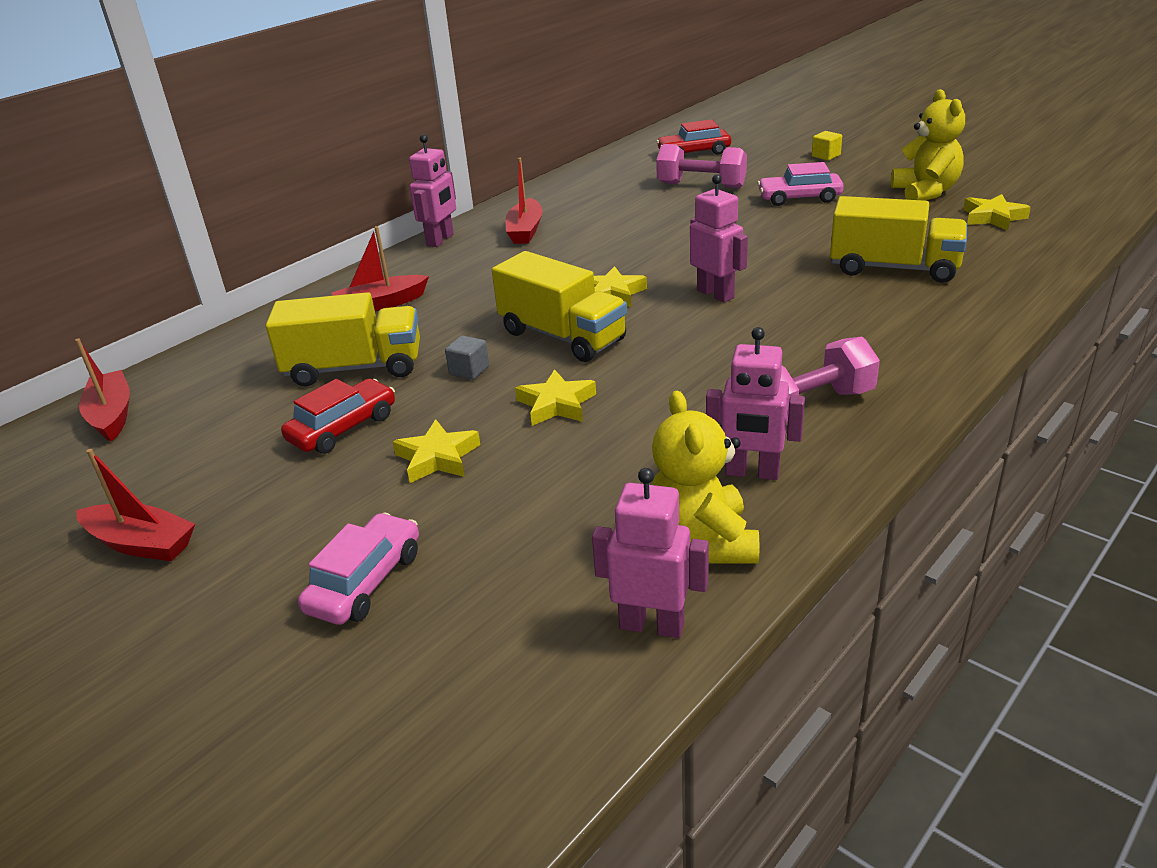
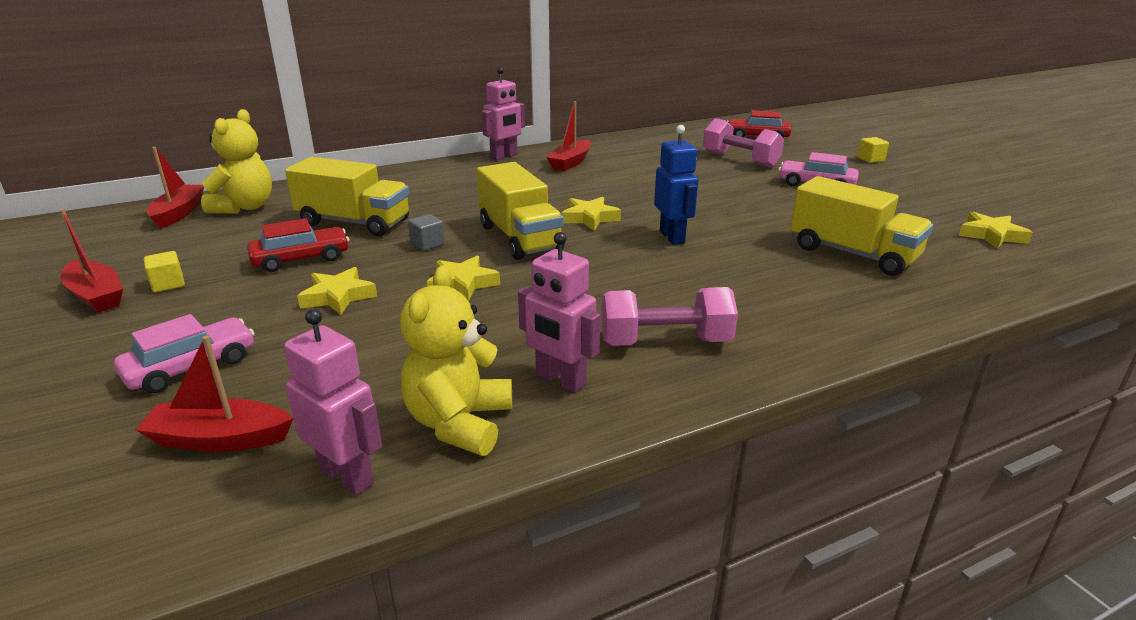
camera: 20 degrees right, 5 degrees down
(216, 503) = (168, 284): none -> yellow cube
(381, 304) = (418, 187): red boat -> red boat (220, 439)
(716, 294) = (672, 237): pink robot -> blue robot
(925, 192) = (940, 203): yellow teddy bear -> yellow teddy bear (245, 207)

